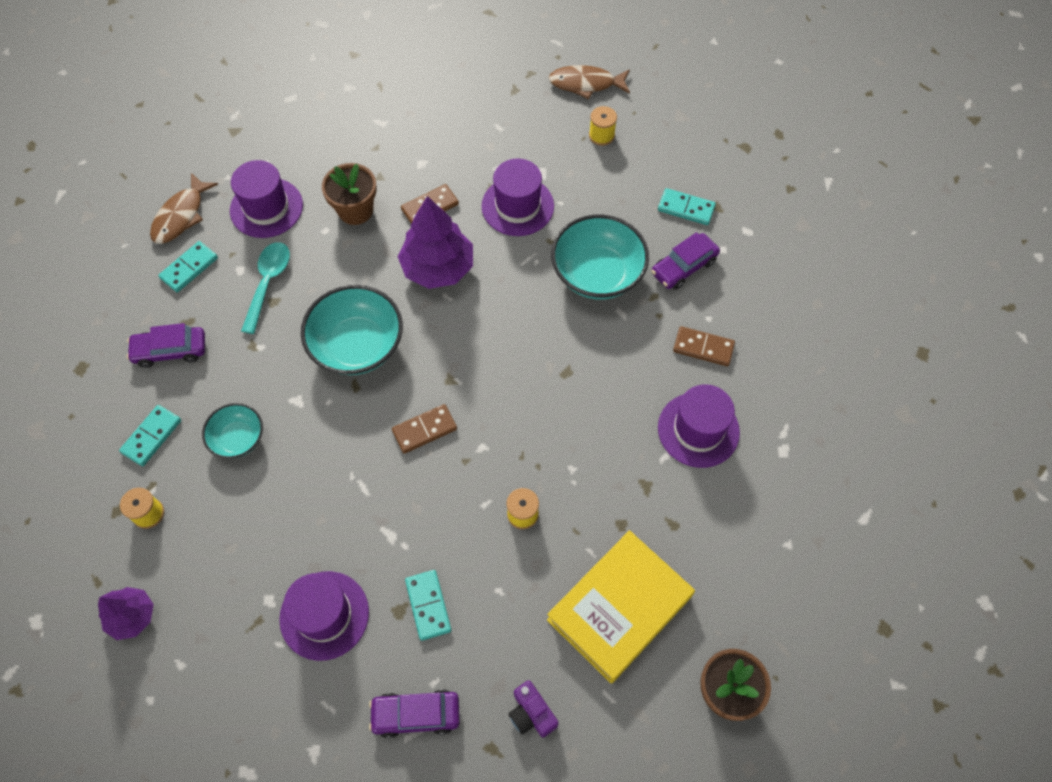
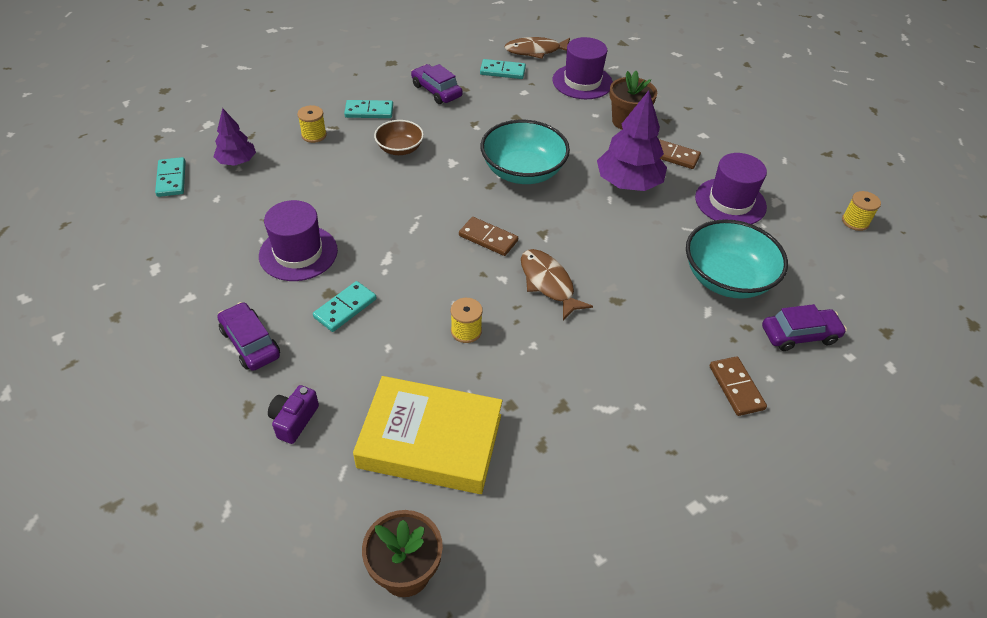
camera: 55 degrees right, 15 degrees down
(238, 438) = (400, 148): turquoise bowl -> brown bowl
(268, 283) = (527, 108): turquoise spoon -> none
(586, 84) = (889, 190): brown fish -> brown fish (548, 283)
(683, 267) = (799, 335): purple car -> purple car turned 150 degrees clockwise
(686, 208) = (858, 310): turquoise domino -> turquoise domino (171, 179)
(698, 430) = (651, 422): purple hat -> none

